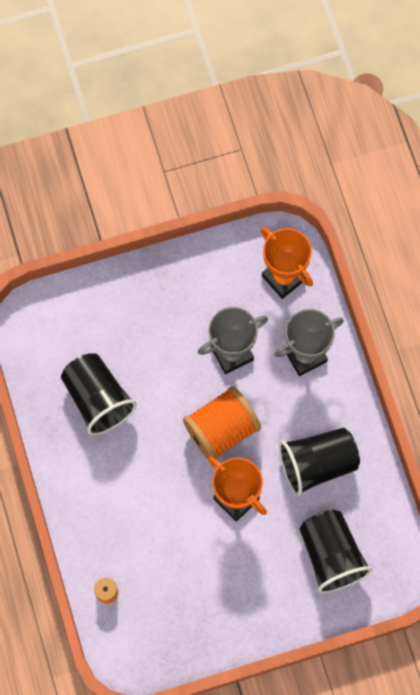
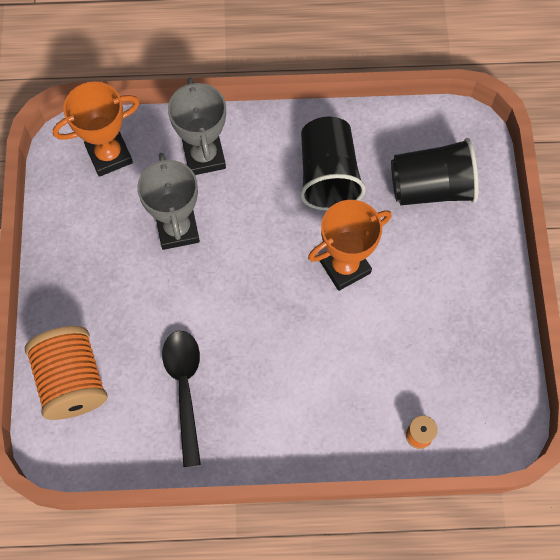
camera: 75 degrees left, 5 degrees down
(98, 399) = (184, 389): black cup -> black spoon
(221, 429) = (262, 262): orange spool -> orange spool (72, 381)

